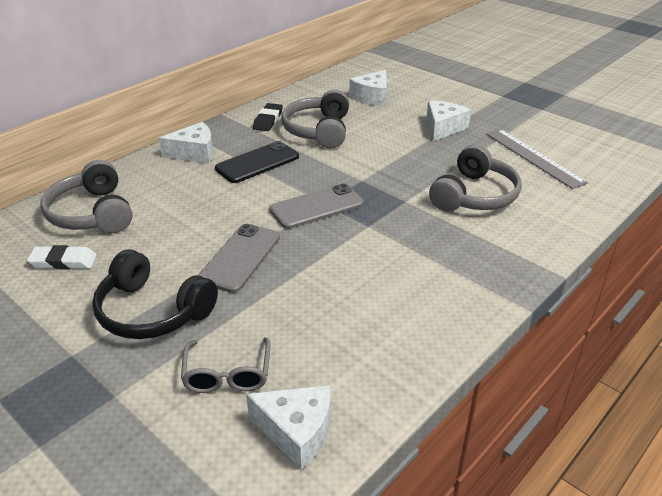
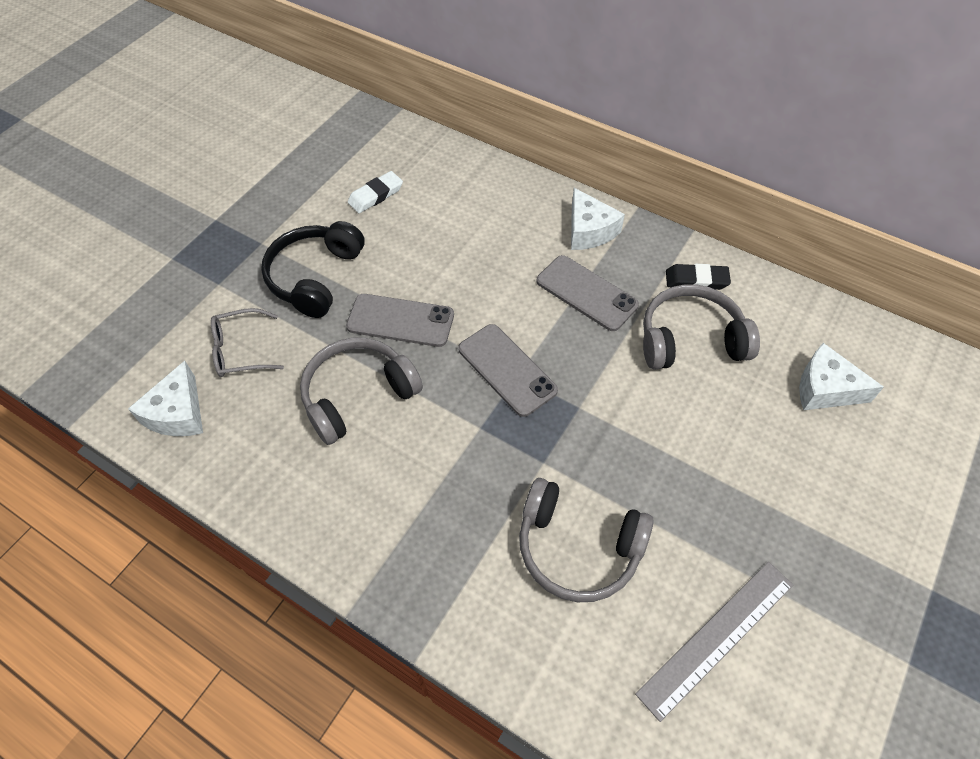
camera: 80 degrees right, 20 degrees up
(63, 261) = (375, 195): white eraser -> white eraser turned 60 degrees clockwise
(92, 213) = (452, 188): grey headphones -> grey headphones (358, 395)
(257, 163) = (586, 293): black phone -> grey phone
(443, 128) = (762, 496): white cheese -> none

